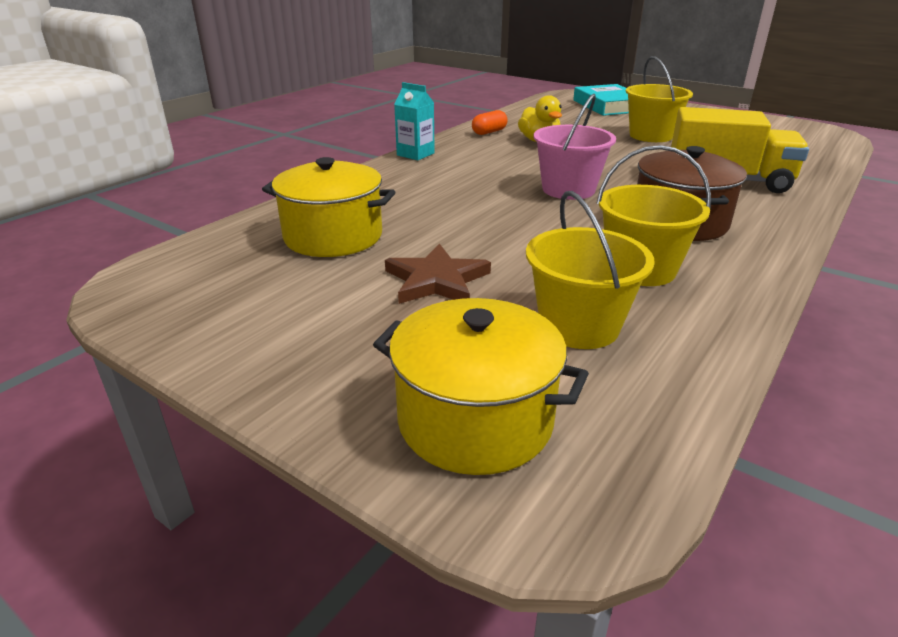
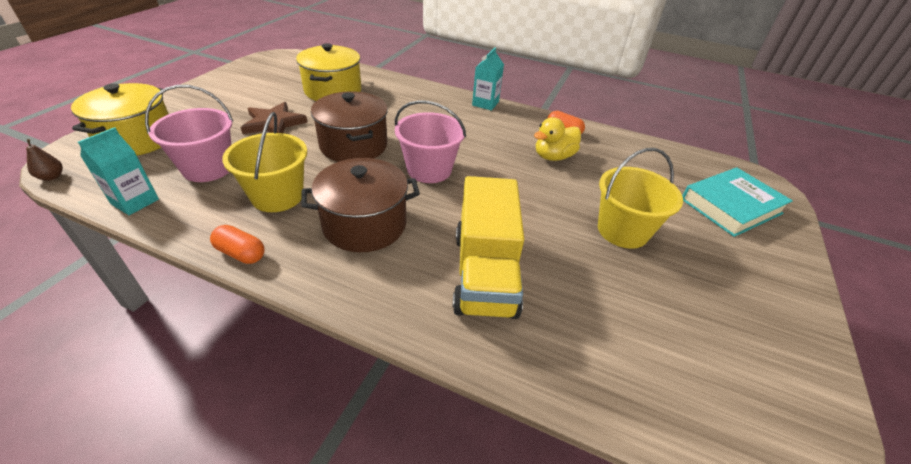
camera: 75 degrees right, 10 degrees up
(512, 225) = (353, 145): none -> brown pot
(579, 326) = (208, 168): yellow bucket -> pink bucket
(634, 513) = (52, 177): none -> brown pear
(686, 382) = (135, 201): none -> turquoise carton
(760, 285) = (241, 253): none -> orange capsule

